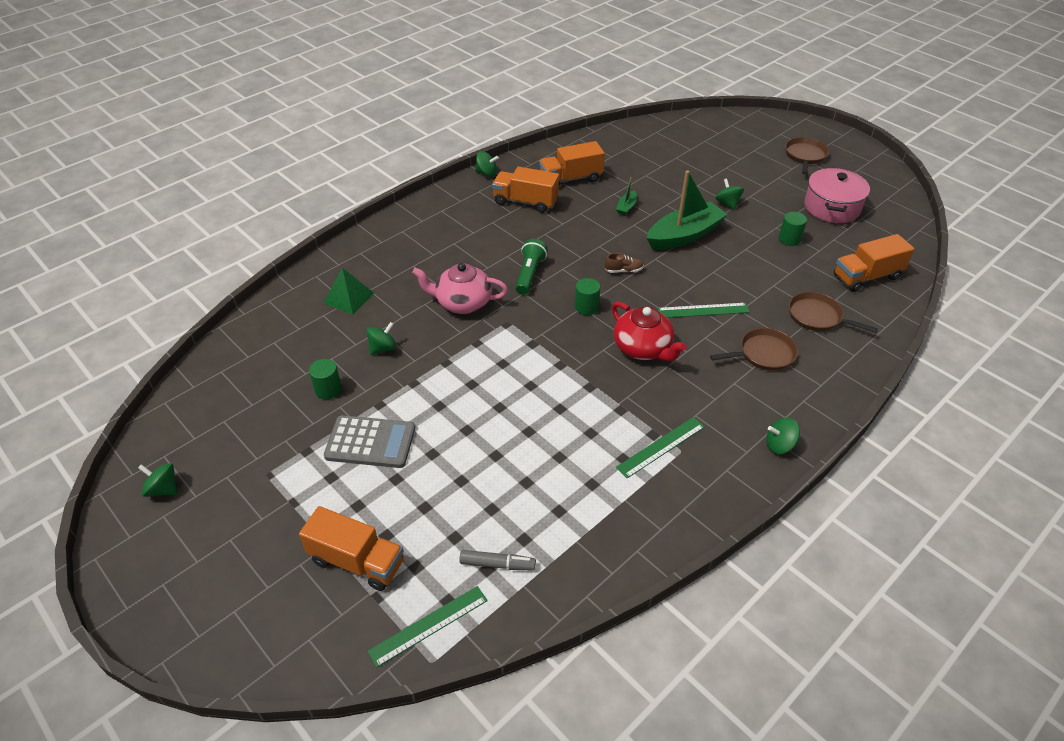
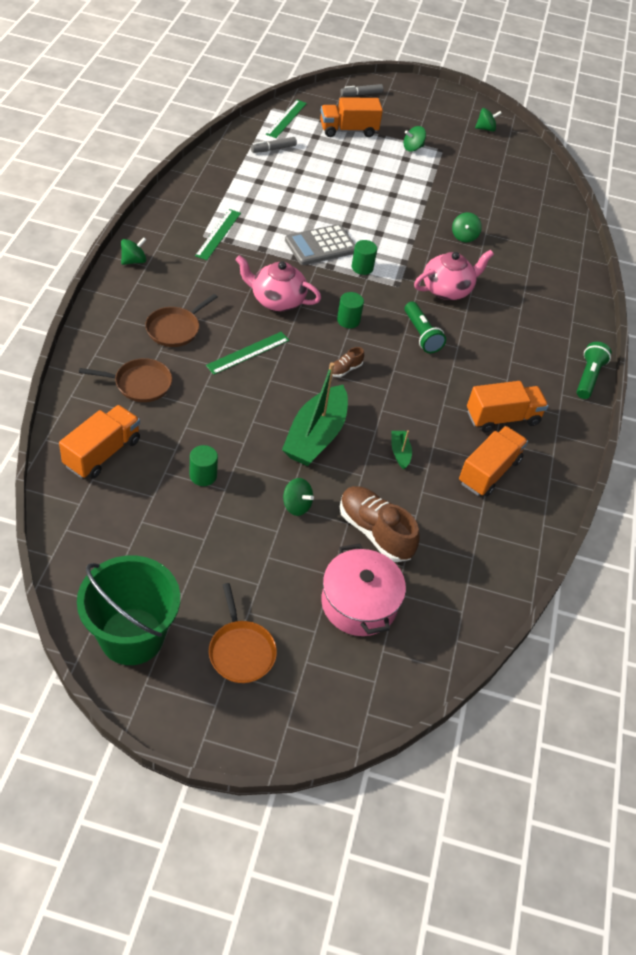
camera: 140 degrees right, 5 degrees up
(259, 639) = (361, 94): none -> grey marker
(328, 389) = (466, 200): green cylinder -> green cylinder (362, 267)
(348, 298) = (533, 264): green pyramid -> none
(370, 442) = (404, 181): grey calculator -> grey calculator (320, 246)
(424, 203) = (588, 377): none -> green flashlight
(486, 173) = (577, 442): green spinning top -> green spinning top (412, 148)
(643, 348) = (277, 300): red teapot -> pink teapot
(681, 176) = (375, 532): none -> brown shoe
(805, 156) = (241, 651): brown pan -> orange pan
(832, 207) = (171, 552): pink pot -> pink pot (359, 603)
(872, 180) = (132, 636): none -> green bucket

